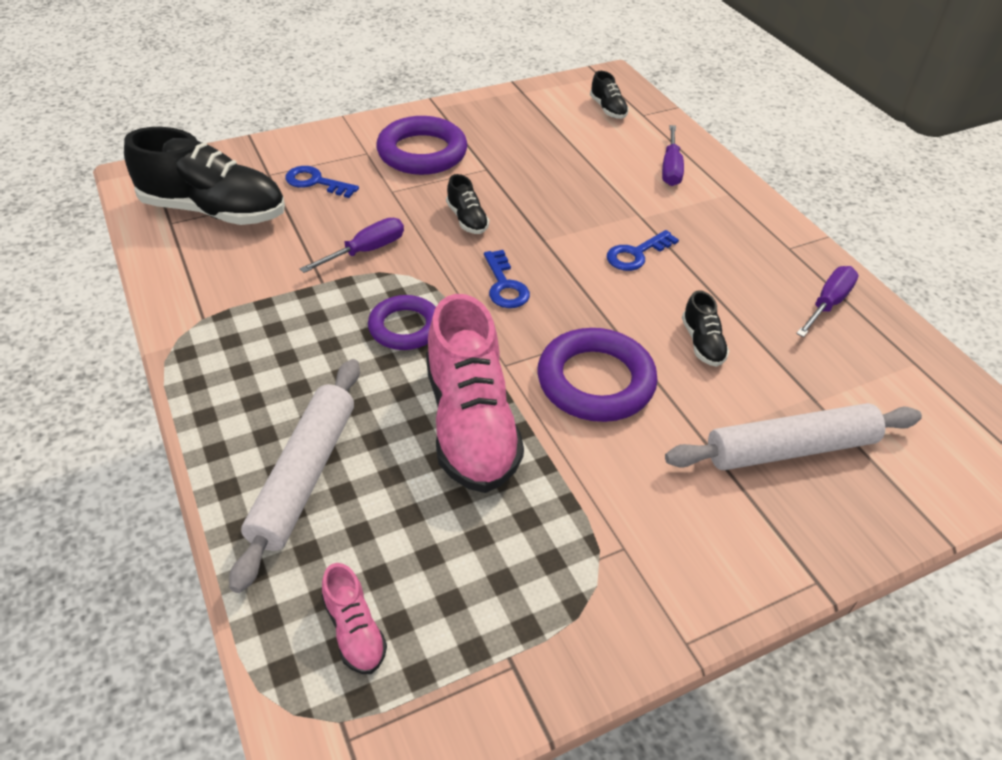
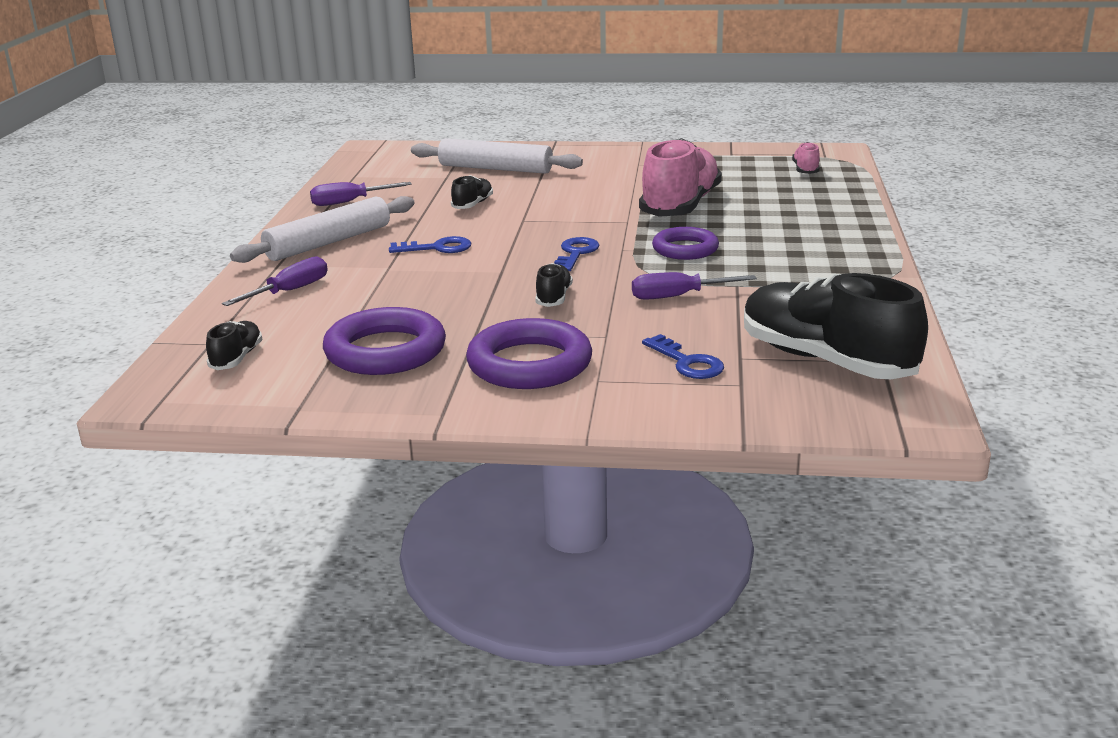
camera: 145 degrees left, 20 degrees down
(304, 476) = (808, 209): white rolling pin -> white rolling pin (328, 242)
(595, 381) = (573, 205): purple ring -> purple ring (385, 351)

